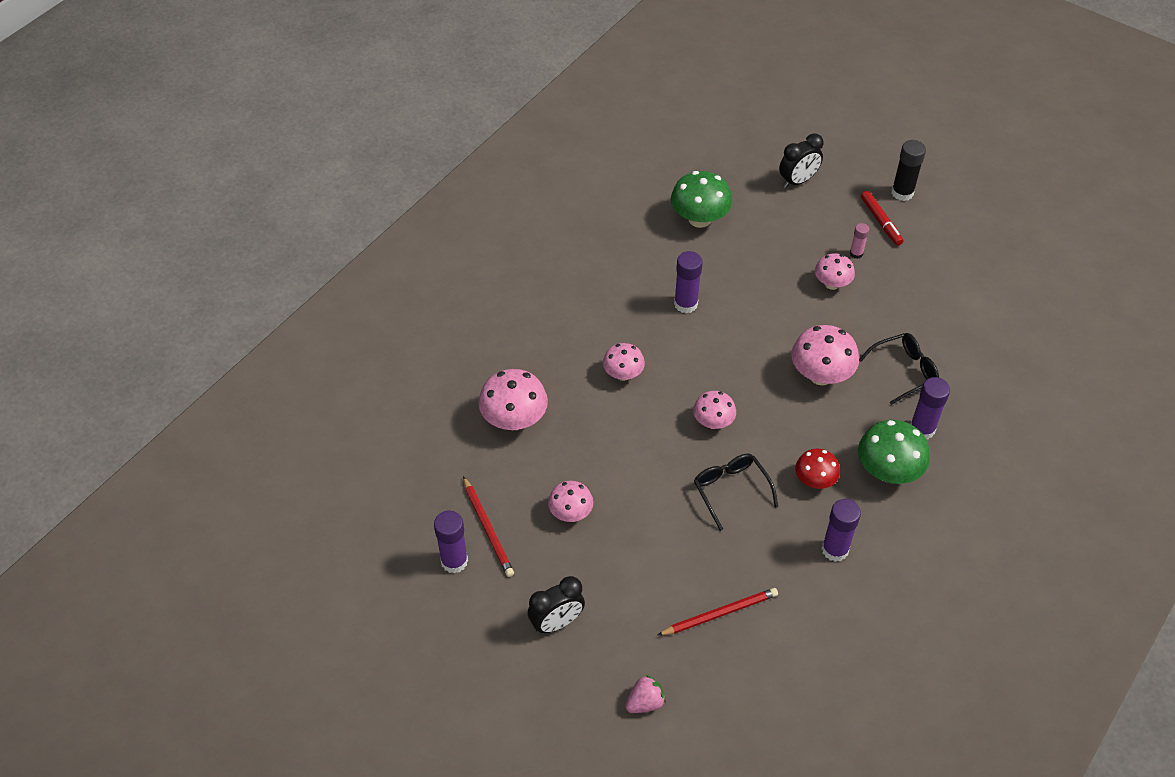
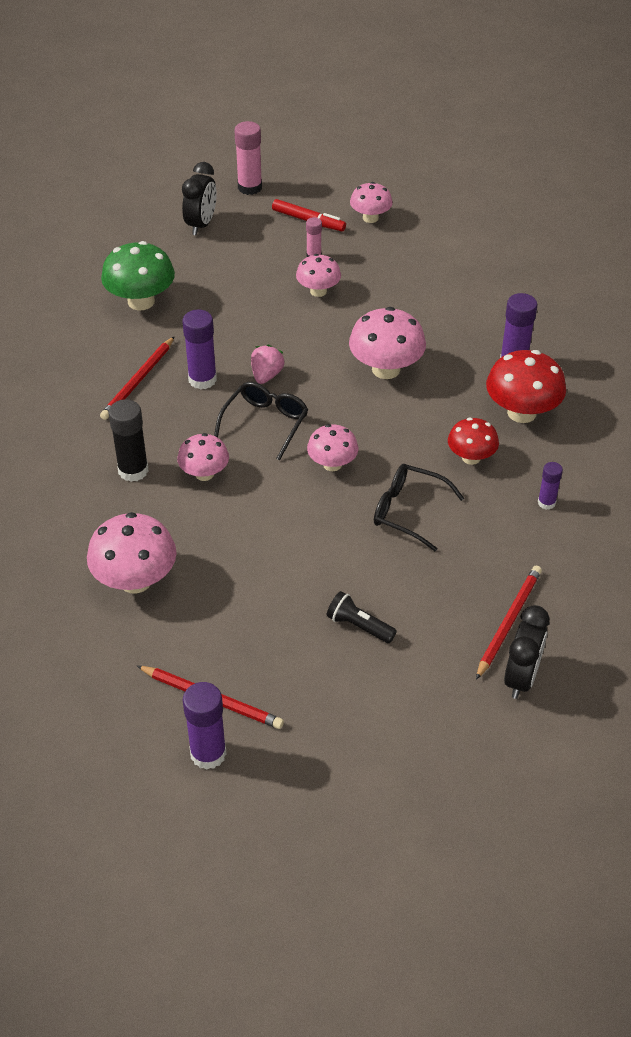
camera: 40 degrees left, 5 degrees down
(556, 623) = (371, 737): black clock -> black clock (521, 678)
(570, 513) = (281, 628): pink mushroom -> pink mushroom (370, 218)
(620, 546) = (359, 626): none -> black flashlight
(643, 279) = (138, 380): none -> red pencil
(645, 702) = (525, 748): pink strawberry -> pink strawberry (266, 375)
(835, 549) = (546, 503): purple glue stick -> purple glue stick, size x0.58
(863, 169) = (250, 187): none -> pink glue stick
(888, 471) = (521, 412): green mushroom -> red mushroom
(902, 193) = (303, 189): black glue stick -> black glue stick (133, 470)
(904, 371) = (451, 326): black glasses -> black glasses (265, 423)

